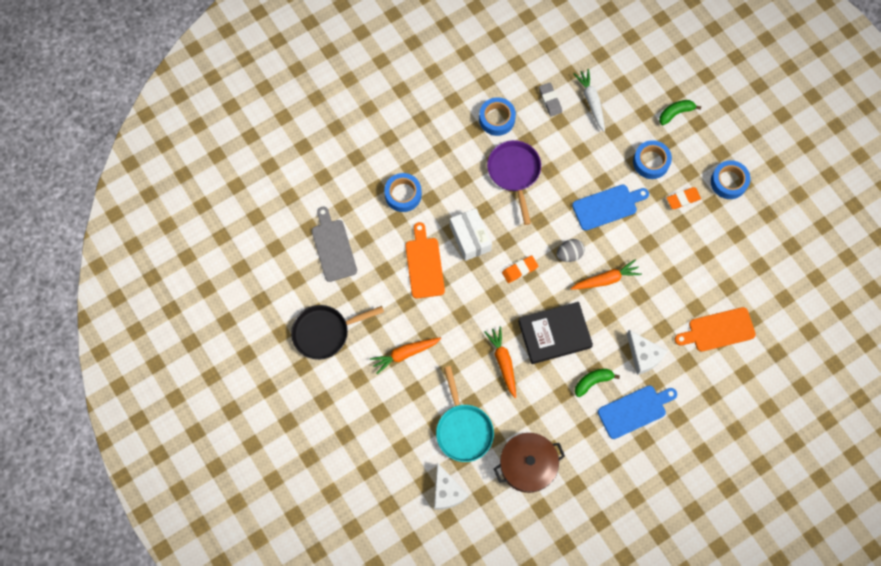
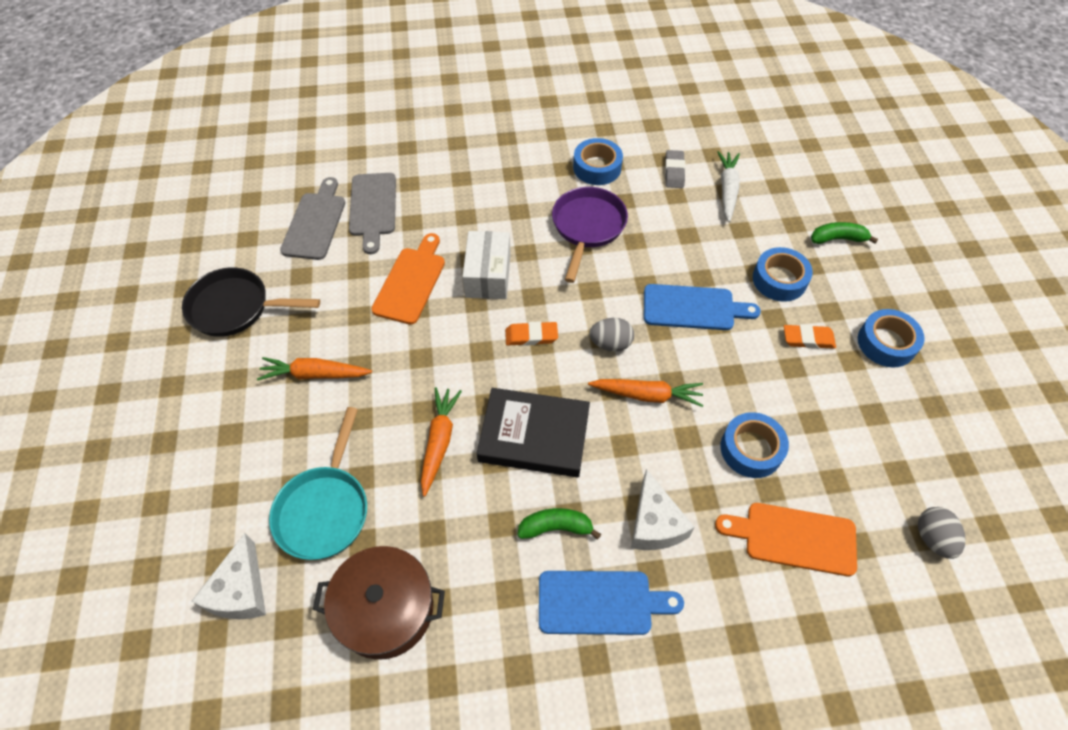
camera: 25 degrees right, 15 degrees down
(364, 219) = (373, 208): none -> grey cutting board
(403, 194) = (435, 201): blue tape -> blue tape (751, 449)
(788, 298) = (932, 538): none -> grey egg

